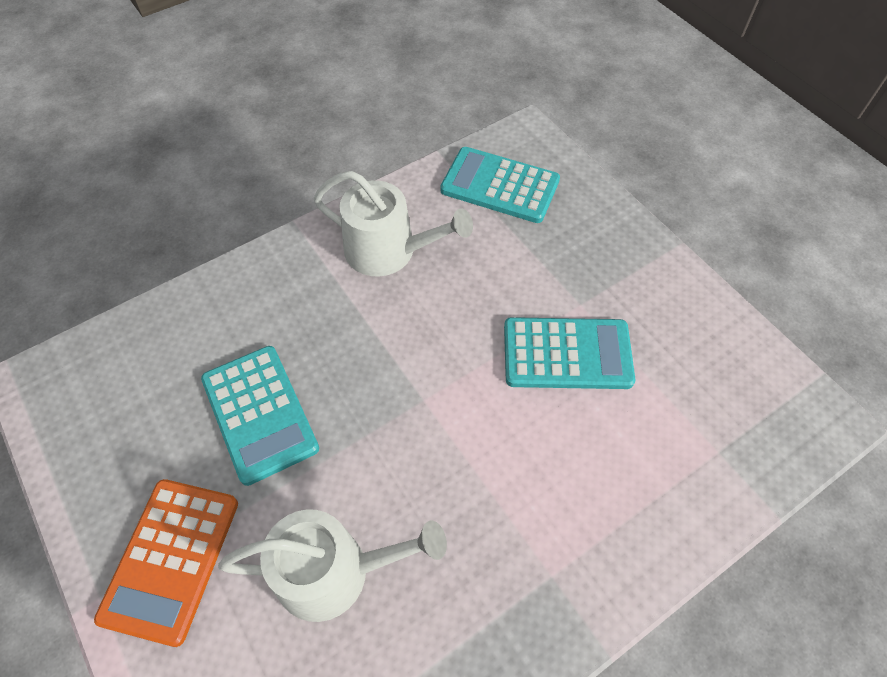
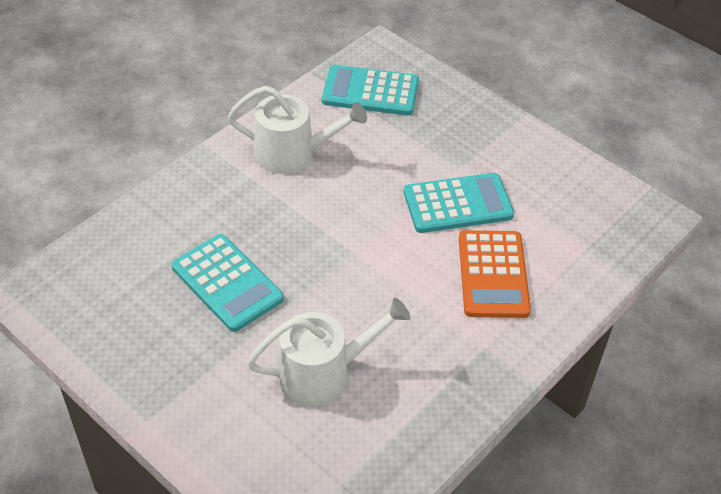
camera: 15 degrees left, 10 degrees down
(171, 559) = (193, 388): orange calculator -> orange calculator (493, 274)

